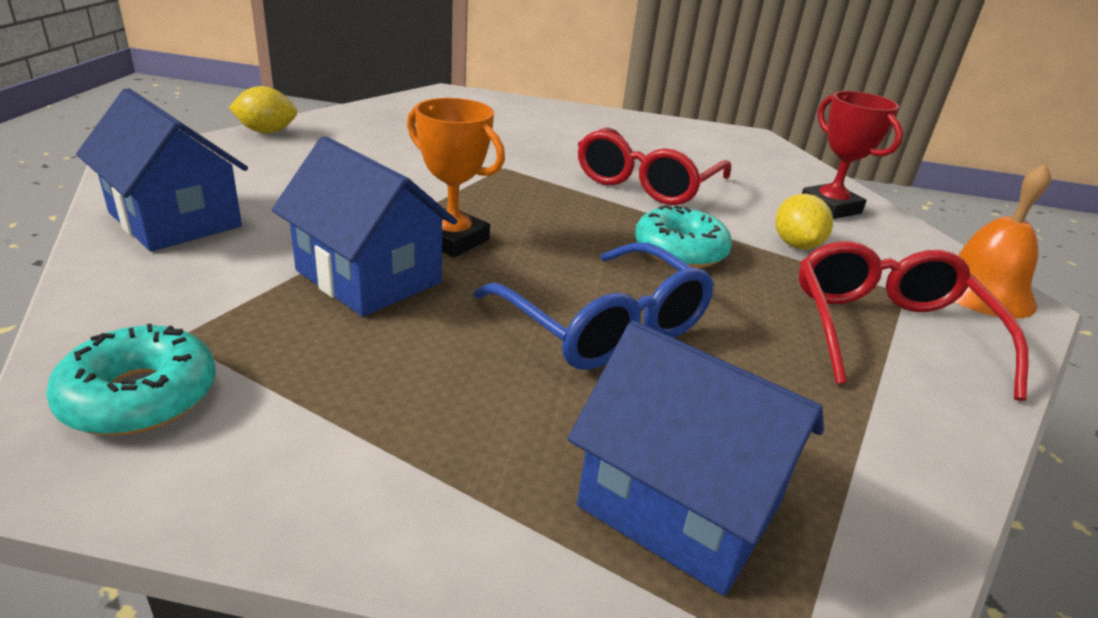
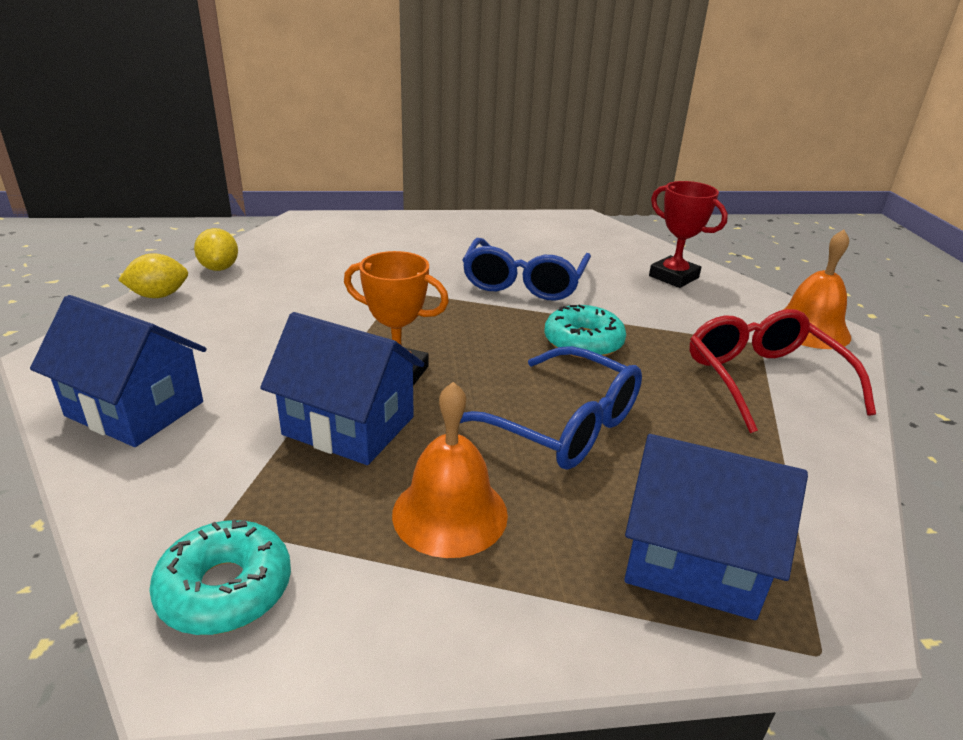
camera: 15 degrees left, 0 degrees up
(419, 383) = (450, 513): none -> orange bell
(646, 183) = (524, 283): red glasses -> blue glasses
(796, 245) = (665, 317): yellow lemon -> yellow lemon (219, 268)

